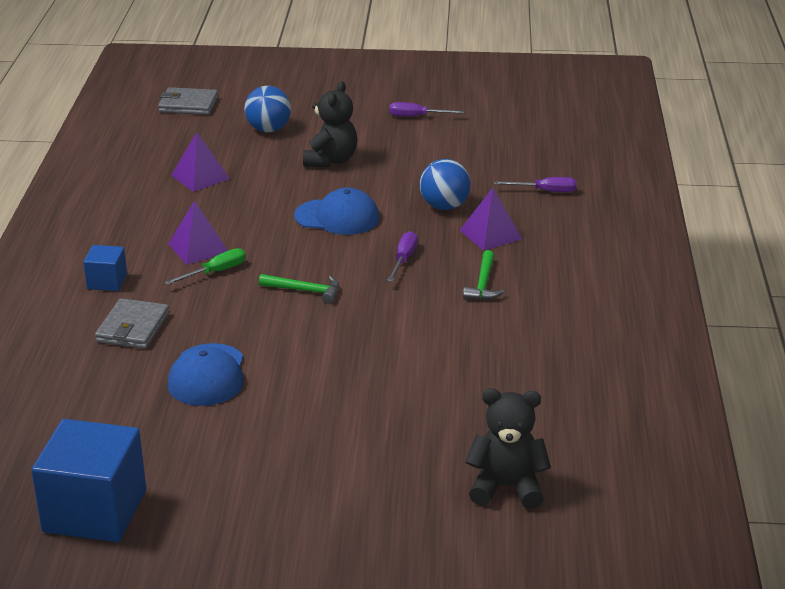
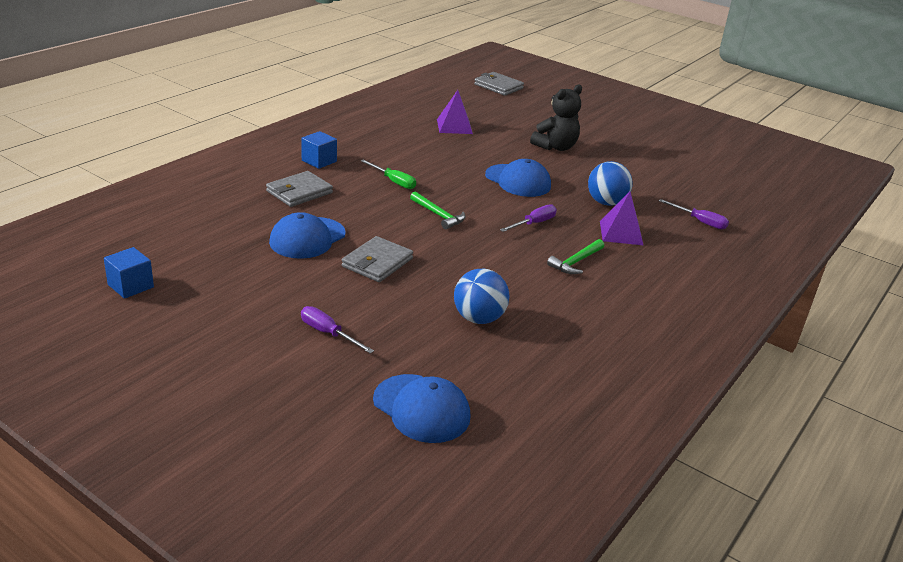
camera: 30 degrees right, 0 degrees up
(95, 511) = (130, 286): blue cube -> blue cube, size x0.50
(198, 248) = (400, 164): purple pyramid -> none
(216, 272) = (393, 181): green screwdriver -> green screwdriver turned 45 degrees clockwise
(268, 129) = (534, 116): blue ball -> blue ball (478, 318)
(307, 369) = (377, 262): none -> grey wallet
(417, 116) = (652, 143): purple screwdriver -> purple screwdriver (328, 333)
(506, 487) = (421, 408): black teddy bear -> blue cap

